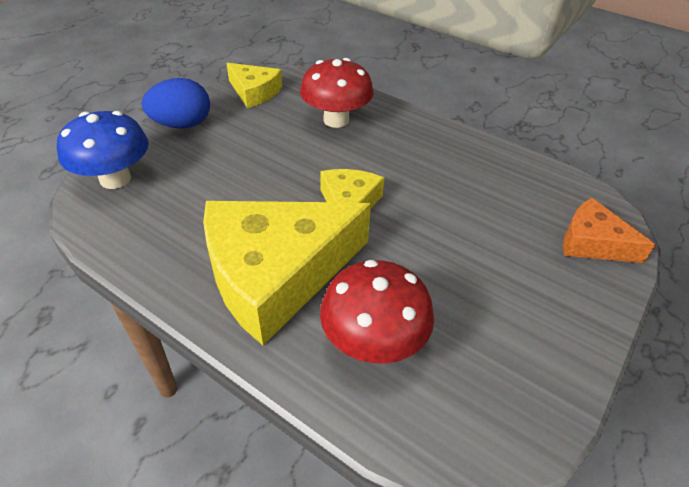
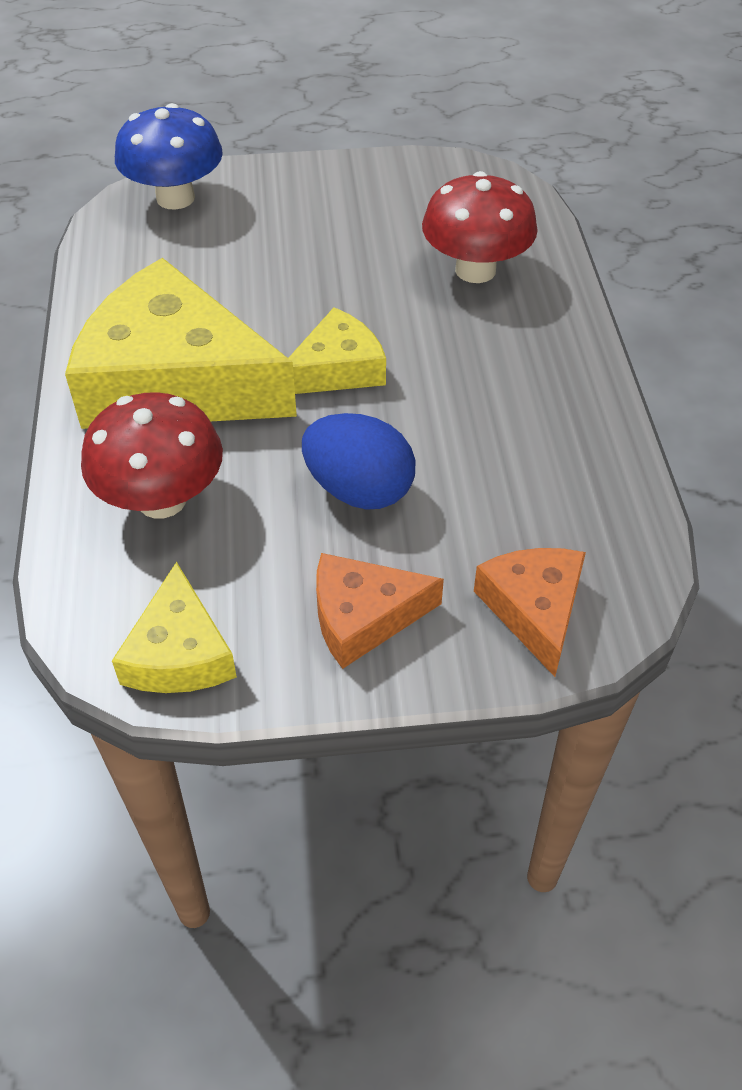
camera: 50 degrees right, 5 degrees up
(182, 124) = (308, 176): blue egg -> blue egg (359, 490)
(254, 92) = (436, 181): yellow cheese -> yellow cheese (179, 653)
(550, 308) = (363, 616): none -> orange cheese

